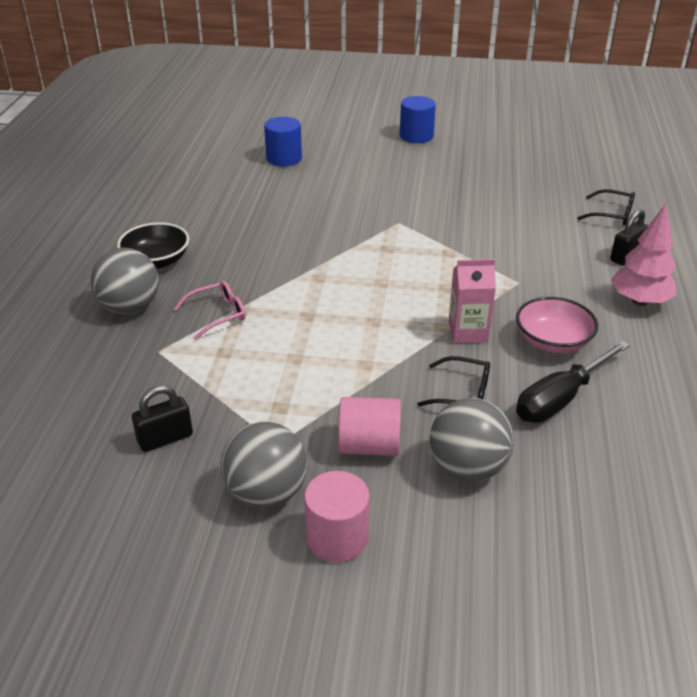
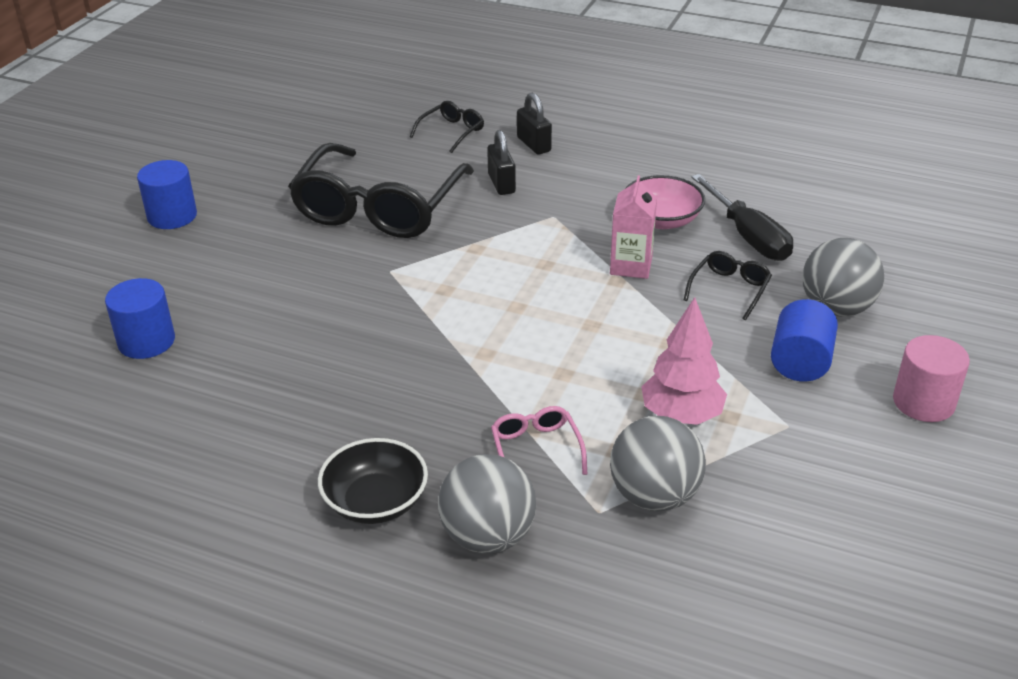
camera: 75 degrees left, 0 degrees up
(165, 438) = (771, 515): black padlock -> black padlock (501, 183)
(266, 493) = (863, 442): grey ball -> grey ball (654, 496)
(369, 446) = (800, 362): pink cylinder -> blue cylinder
(475, 204) = (379, 208): none -> black glasses
(639, 301) = (612, 158): pink tree -> pink tree (681, 415)

